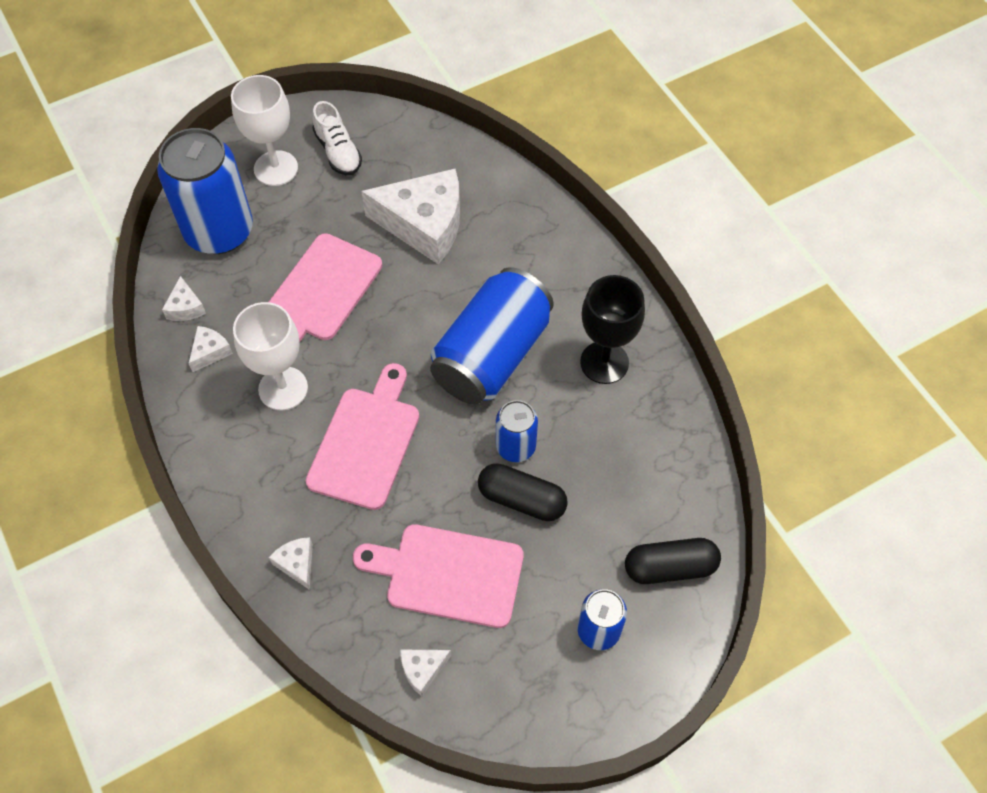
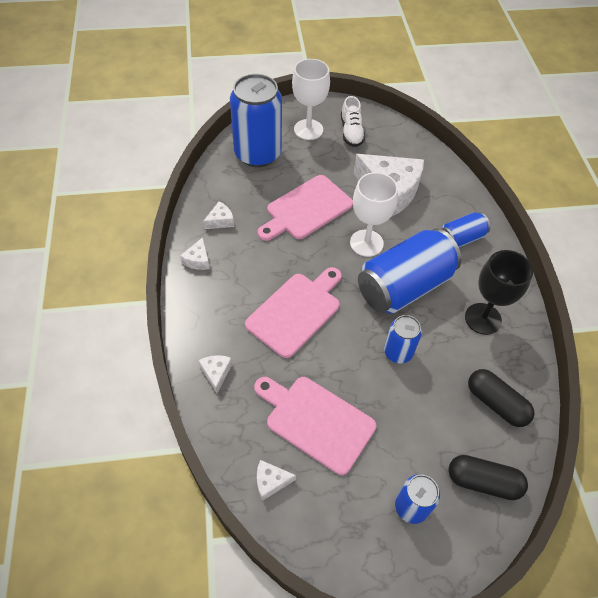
camera: 20 degrees right, 5 degrees down
(185, 307) = (217, 190): white cheese -> white cheese (198, 260)
(283, 388) = (256, 258): white goblet -> white goblet (366, 243)
(521, 499) = (389, 389): black capsule -> black capsule (496, 403)
(541, 261) = (461, 239): none -> blue can

